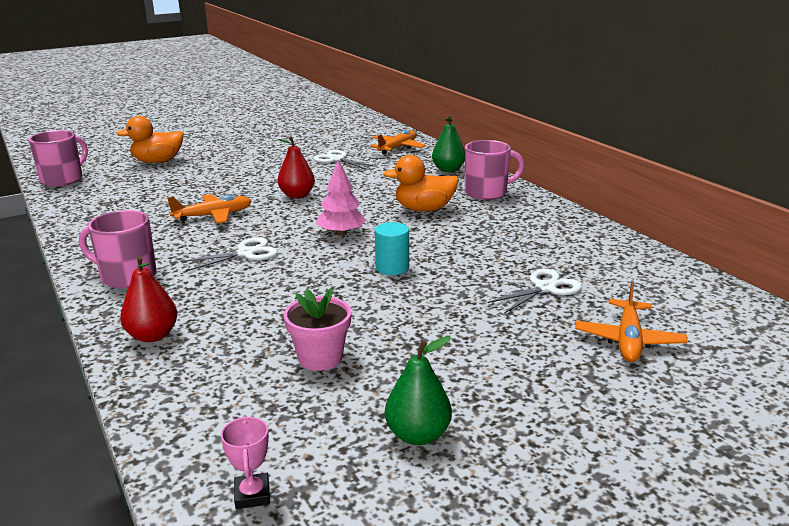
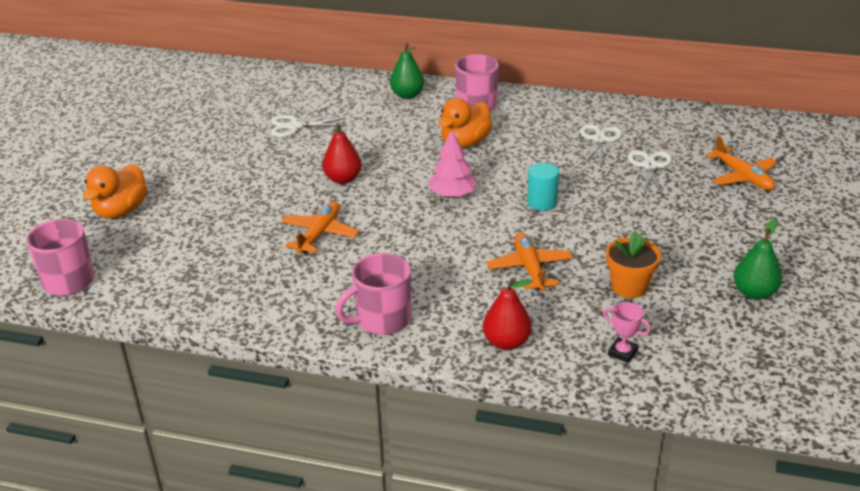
camera: 45 degrees left, 10 degrees up
(245, 253) = (423, 250): white scissors -> white scissors (599, 140)
(252, 495) = (748, 373): pink trophy -> pink trophy (622, 353)
(320, 358) = (629, 287): pink flower pot -> orange flower pot
(398, 148) = (319, 89): orange plane -> orange plane (529, 268)

